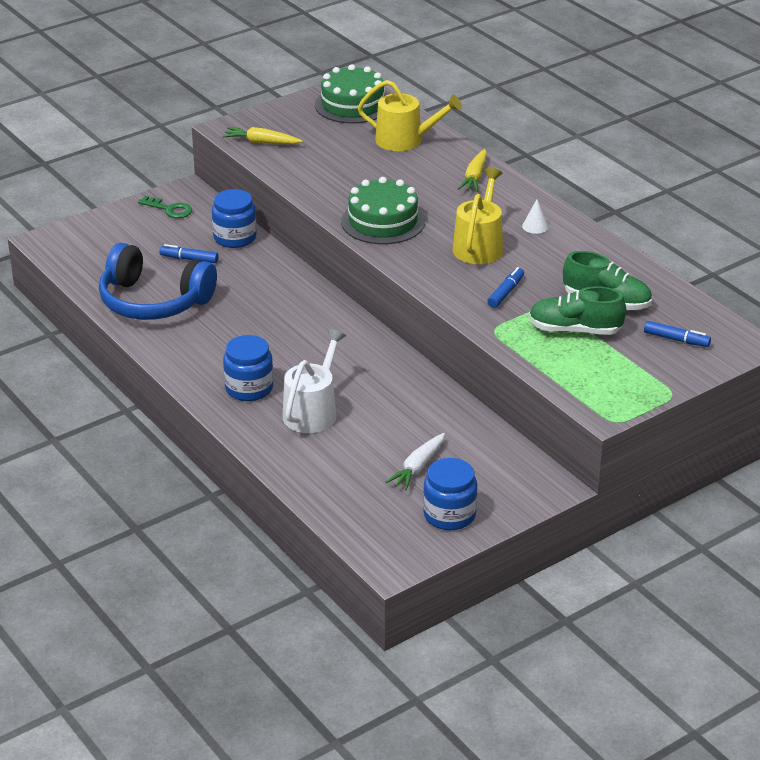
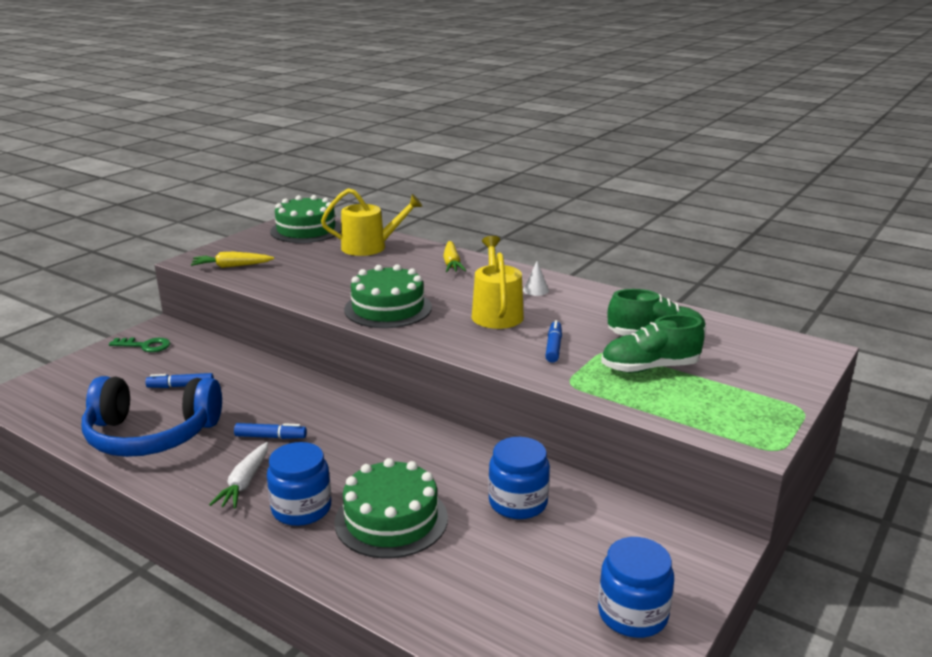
camera: 20 degrees left, 10 degrees down
(235, 237) = (224, 359): blue jar -> blue jar (518, 502)
(312, 411) = (391, 519): white watering can -> green cake
(417, 467) = (553, 560): white carrot -> white carrot (244, 483)
(676, 339) = (751, 358): blue marker -> blue marker (271, 437)

